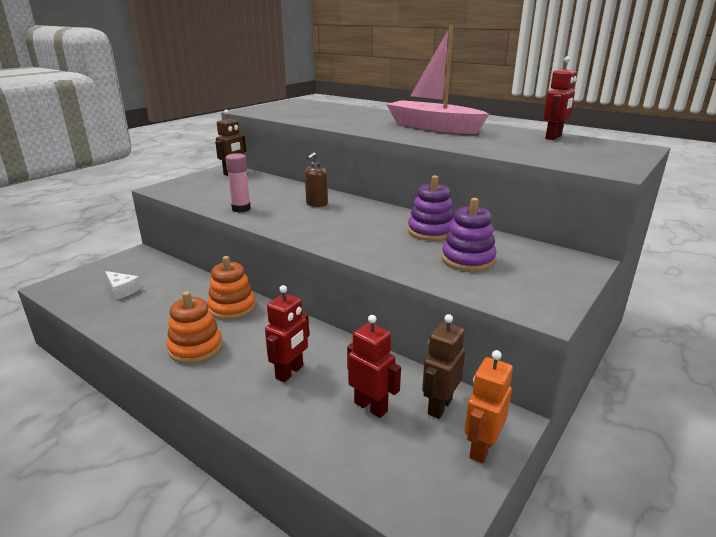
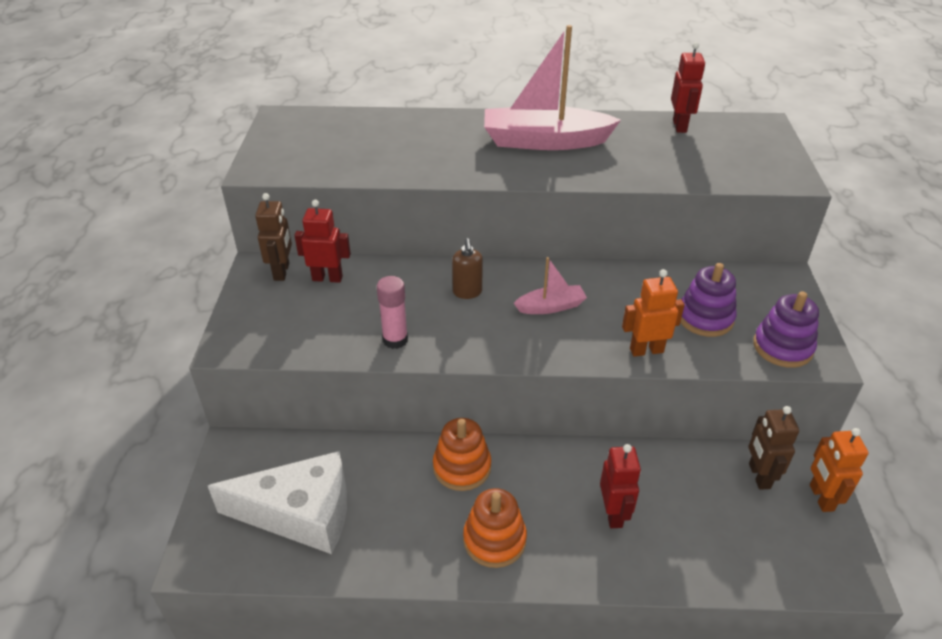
camera: 35 degrees left, 15 degrees up
(122, 290) = (301, 514): white cheese -> white cheese, size x2.33
(358, 223) = (551, 307): none -> pink boat
(371, 407) = (714, 508): red robot -> red robot (327, 278)
(391, 259) = (646, 350): none -> orange robot
(431, 231) = (631, 289): purple stacking toy -> purple stacking toy (782, 347)

